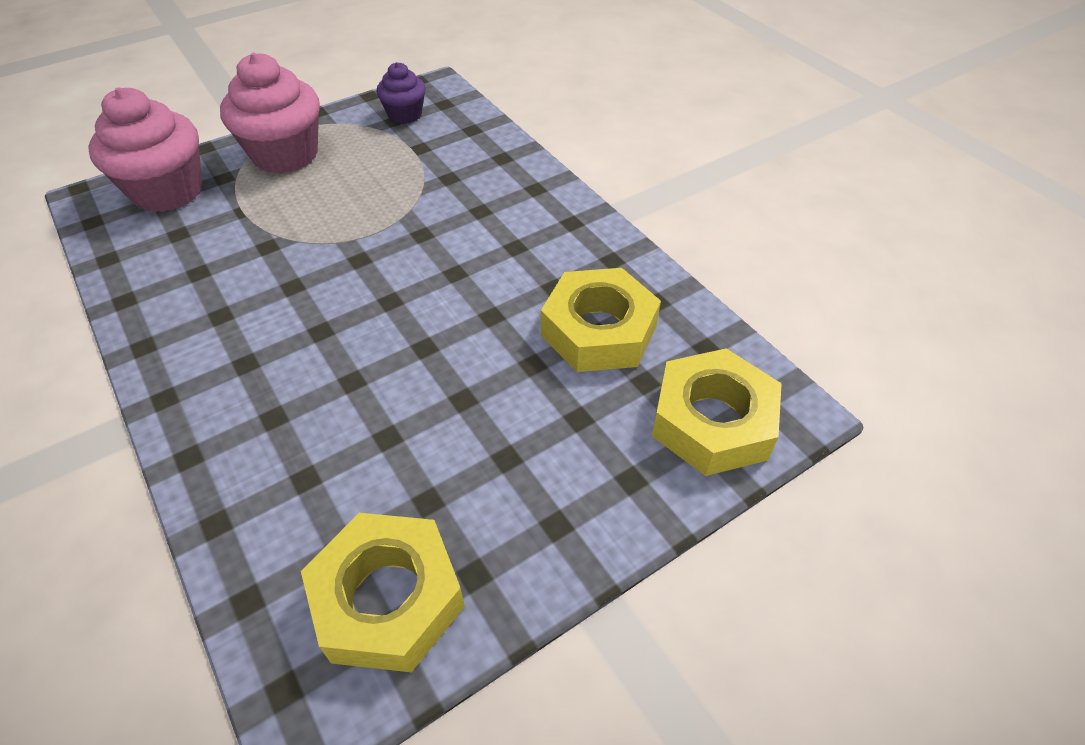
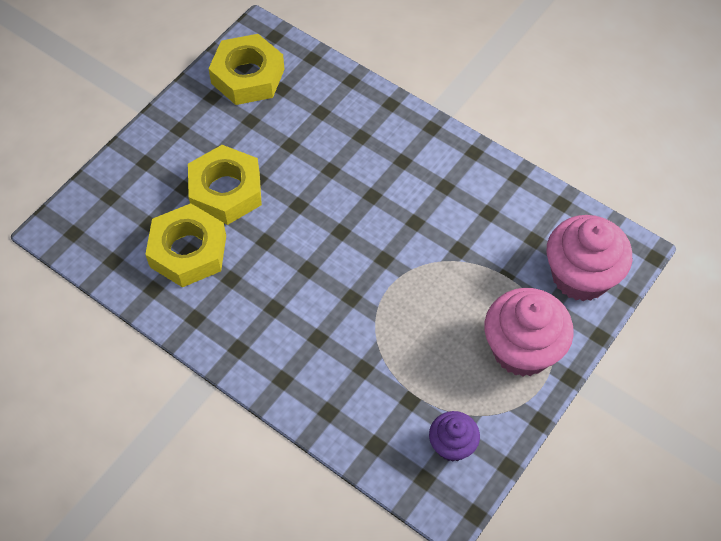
camera: 160 degrees right, 10 degrees up
(712, 421) = (103, 208): yellow nut -> yellow nut (226, 191)

